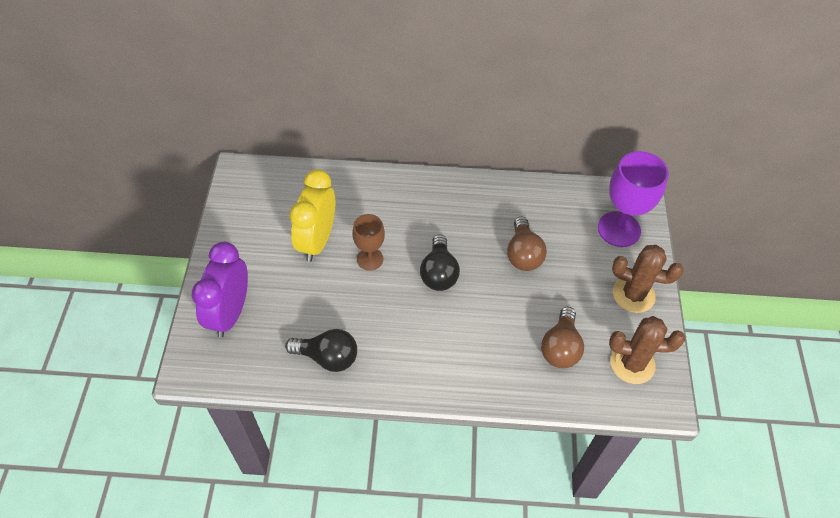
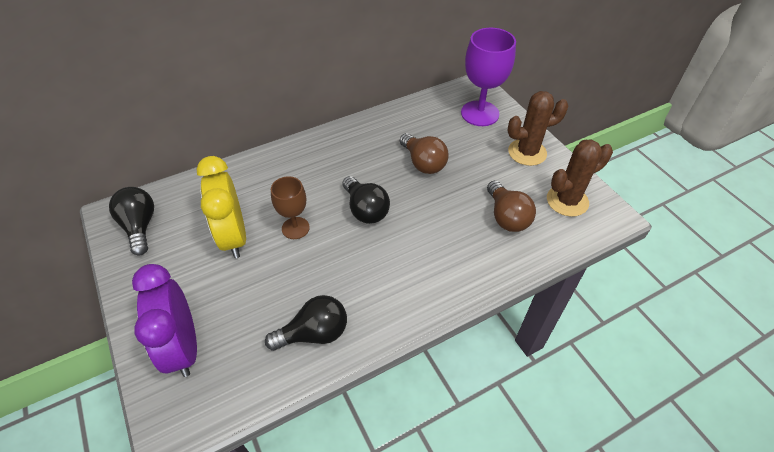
camera: 30 degrees left, 5 degrees down
(253, 194) = (140, 226): none -> black light bulb

